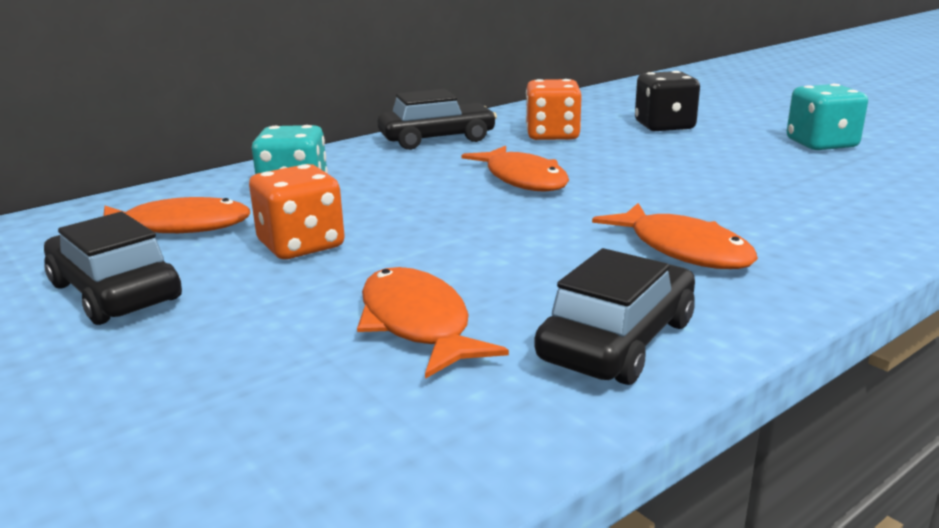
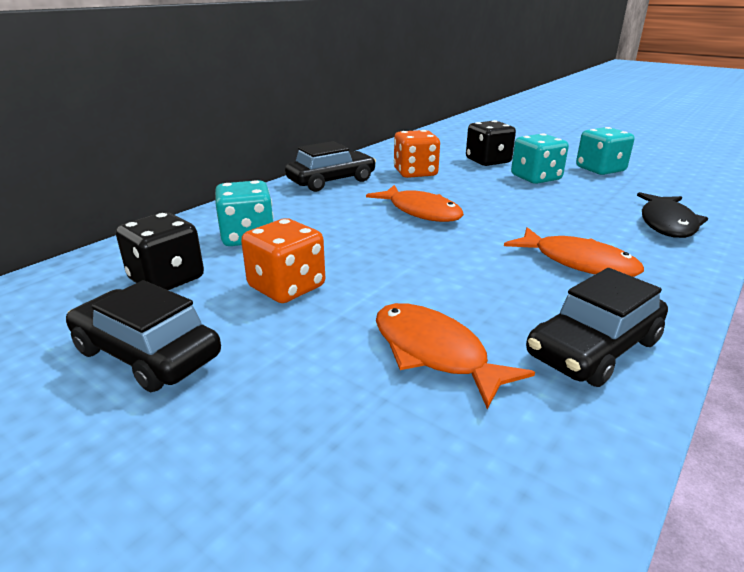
camera: 15 degrees left, 5 degrees up
(179, 227) = (166, 279): orange fish -> black dice
(617, 340) = (594, 348): black car -> black car turned 150 degrees counterclockwise
(715, 149) = (536, 178): none -> turquoise dice
(858, 215) = (667, 223): none -> black fish

